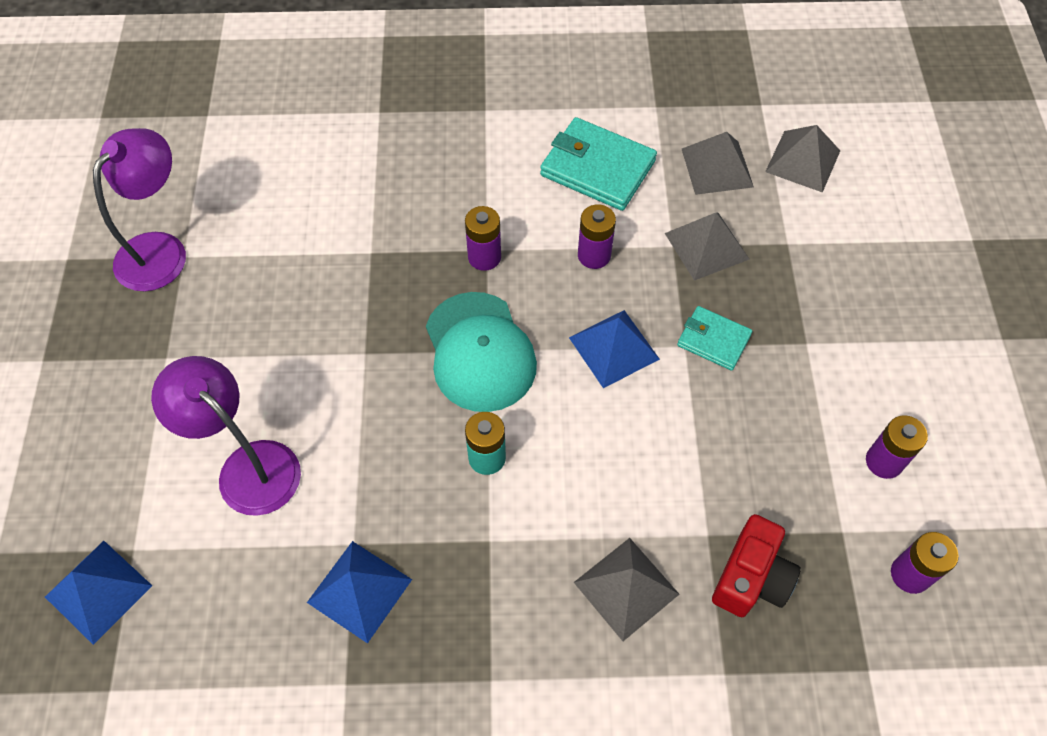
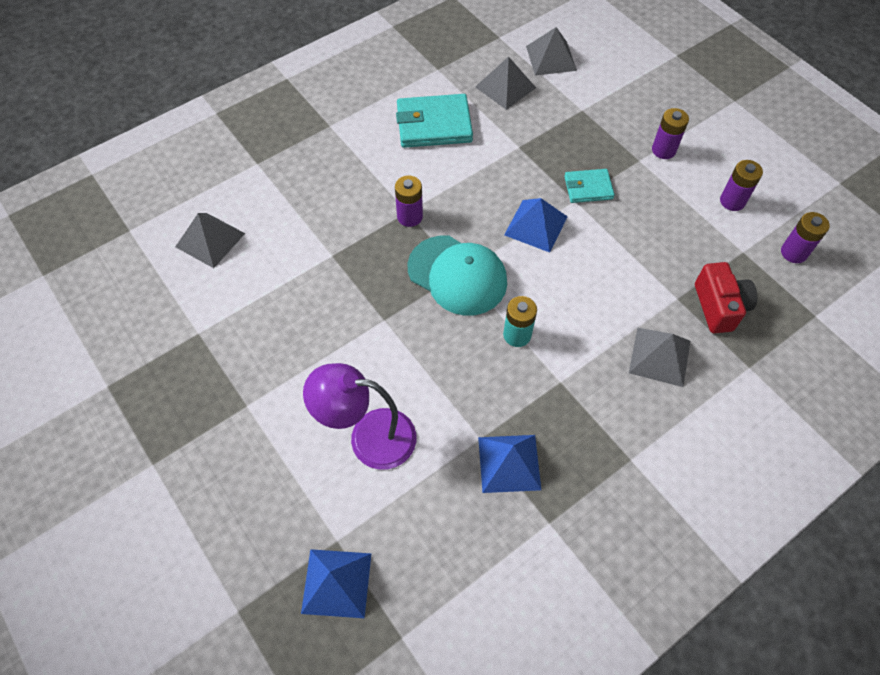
camera: 35 degrees left, 0 degrees up
(160, 250) = (176, 338): purple lamp -> none
(594, 255) = (477, 178): purple battery -> purple battery (663, 150)
(706, 246) = (538, 136): grey pyramid -> grey pyramid (210, 240)

